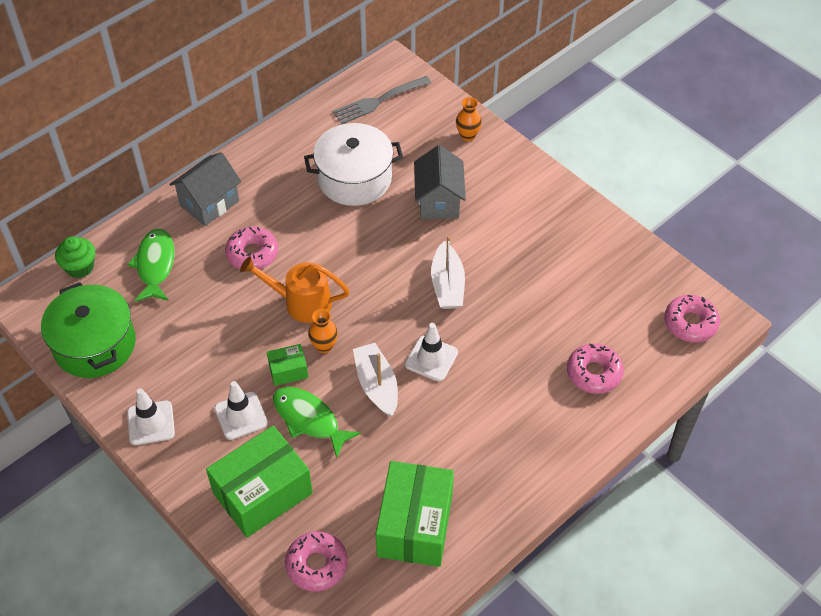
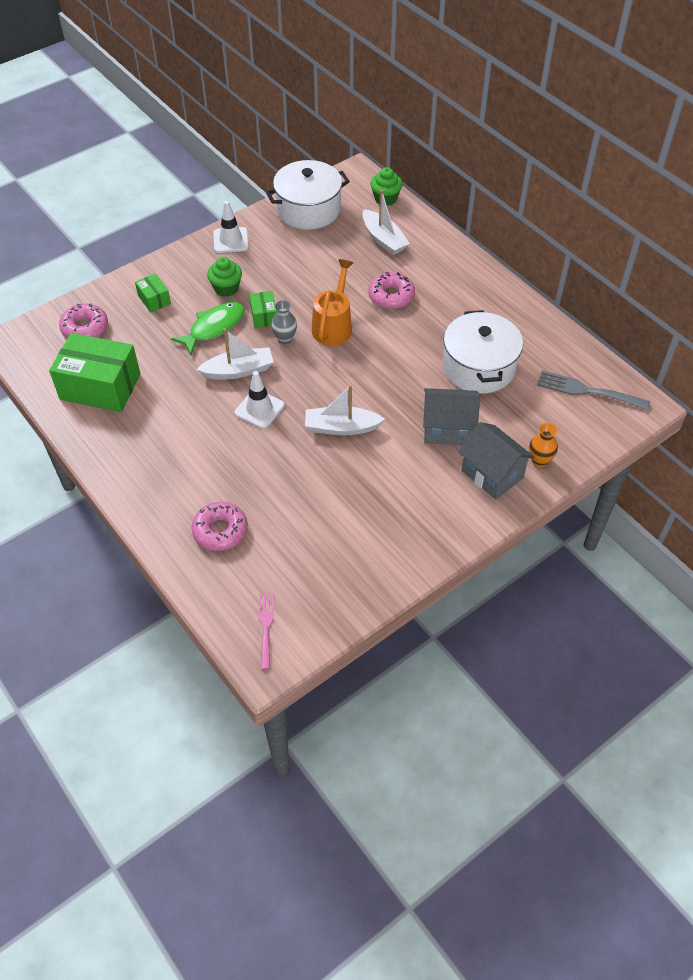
camera: 95 degrees right, 0 degrees up
(95, 344) = (308, 209): green pot -> white pot
(155, 265) = (383, 239): green fish -> white boat
(209, 203) = (450, 270): grey house -> grey house (492, 474)
(241, 416) = (226, 288): white traffic cone -> green cupcake
(262, 493) = (154, 300): green box -> green box, size x0.47
(324, 346) = (285, 339): orange vase -> grey vase
(379, 101) = (587, 391): grey fork -> grey fork turned 45 degrees counterclockwise
(690, 323) = (266, 628): pink donut -> pink fork

